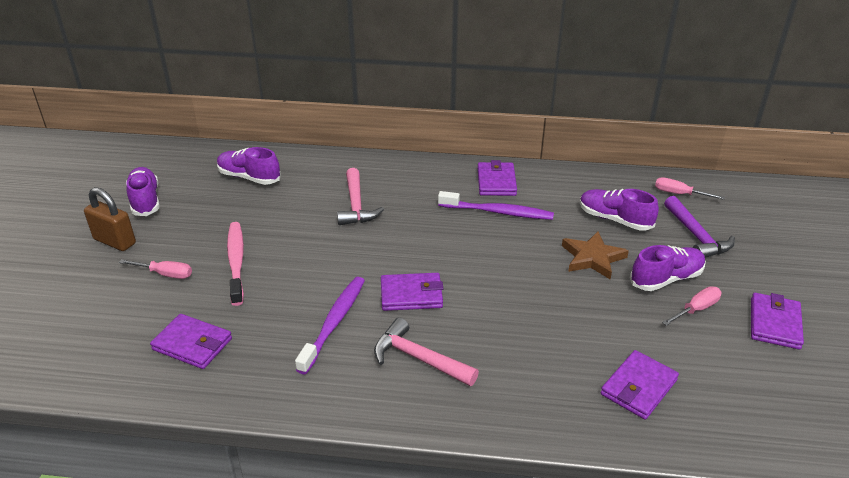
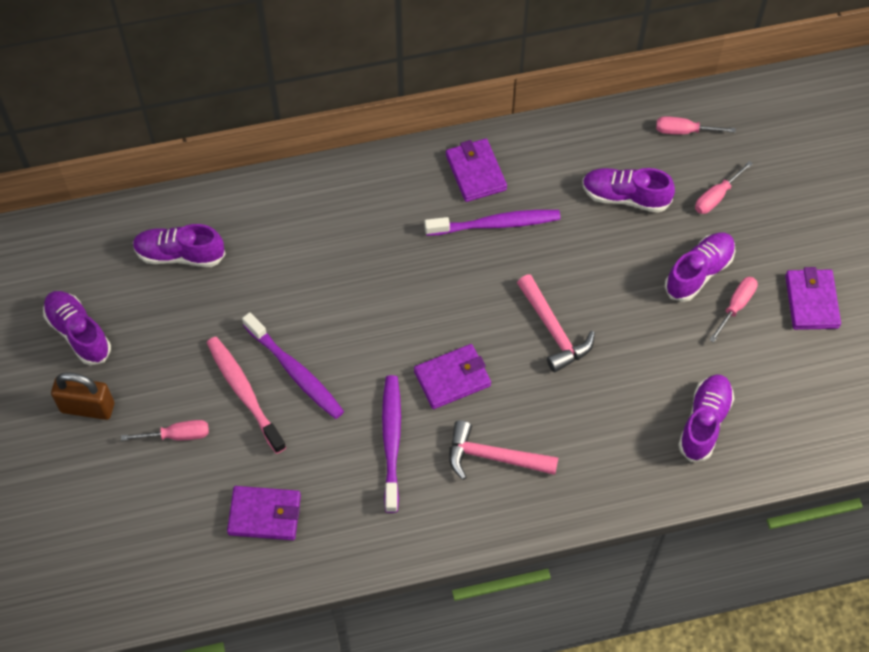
camera: 20 degrees left, 25 degrees up
(285, 259) = (295, 372): none -> purple toothbrush
(356, 205) = (332, 263): pink hammer -> pink hammer (553, 330)
(592, 258) = (618, 265): brown star -> none
(638, 387) = (704, 422): purple wallet -> purple shoe
(696, 236) = (716, 197): purple hammer -> pink screwdriver

